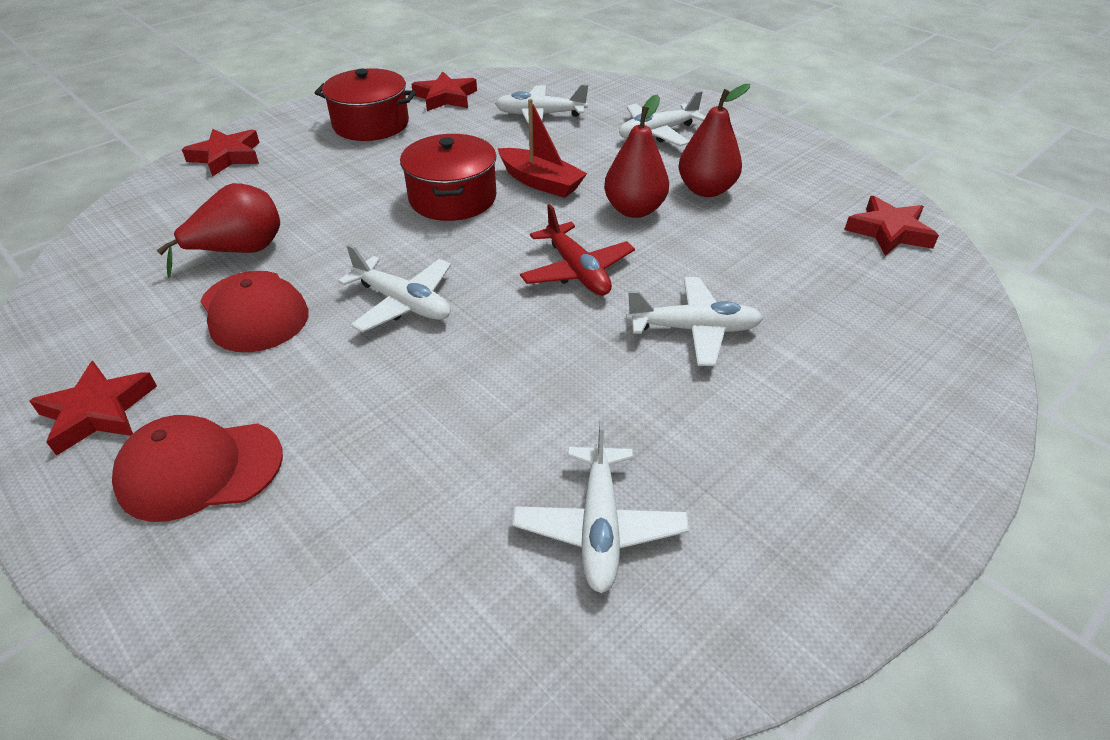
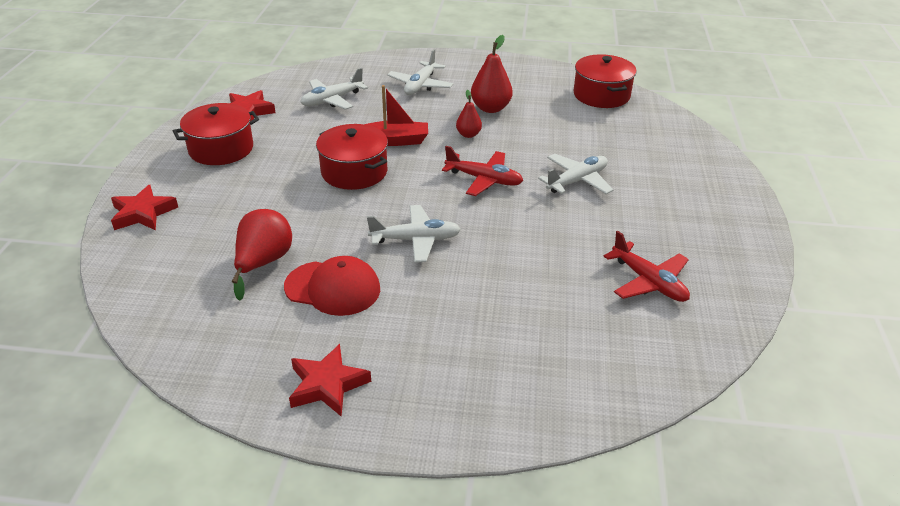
camera: 40 degrees left, 5 degrees down
(200, 469) = (436, 371): red cap -> none
(599, 526) = (648, 282): white plane -> red plane
(634, 210) = (468, 135): red pear -> red pear, size x0.59
(889, 232) = (601, 95): red star -> red pot

